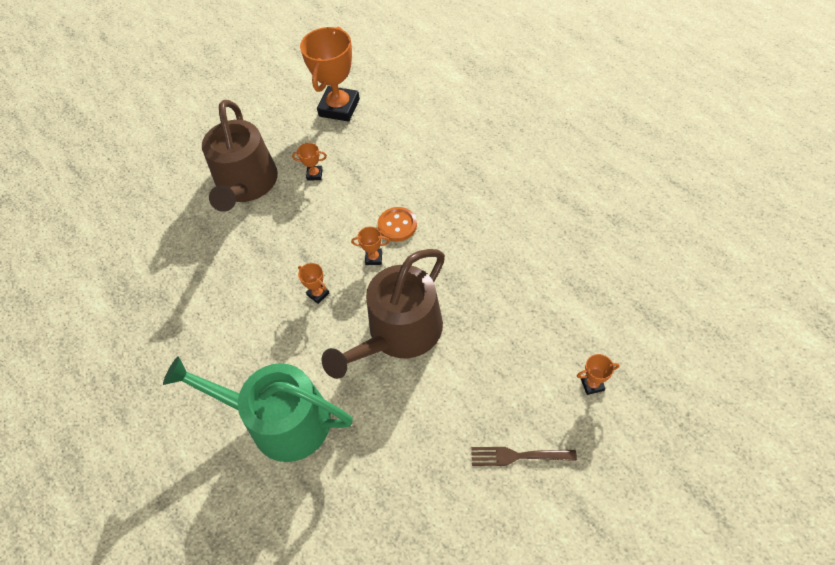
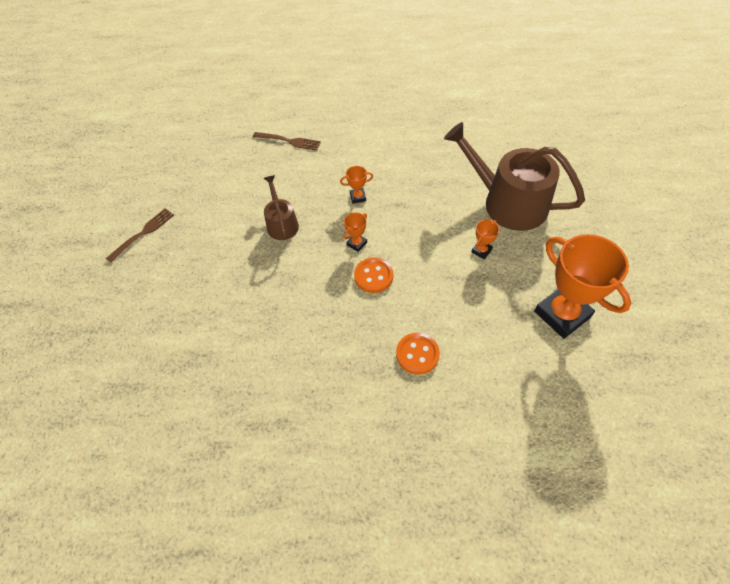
camera: 125 degrees right, 0 degrees up
(280, 420) = (288, 141): green watering can -> brown fork
(399, 333) = (282, 224): brown watering can -> brown watering can, size x0.51
(440, 160) = (417, 354): none -> orange button
(592, 384) = (130, 305): orange trophy -> none

